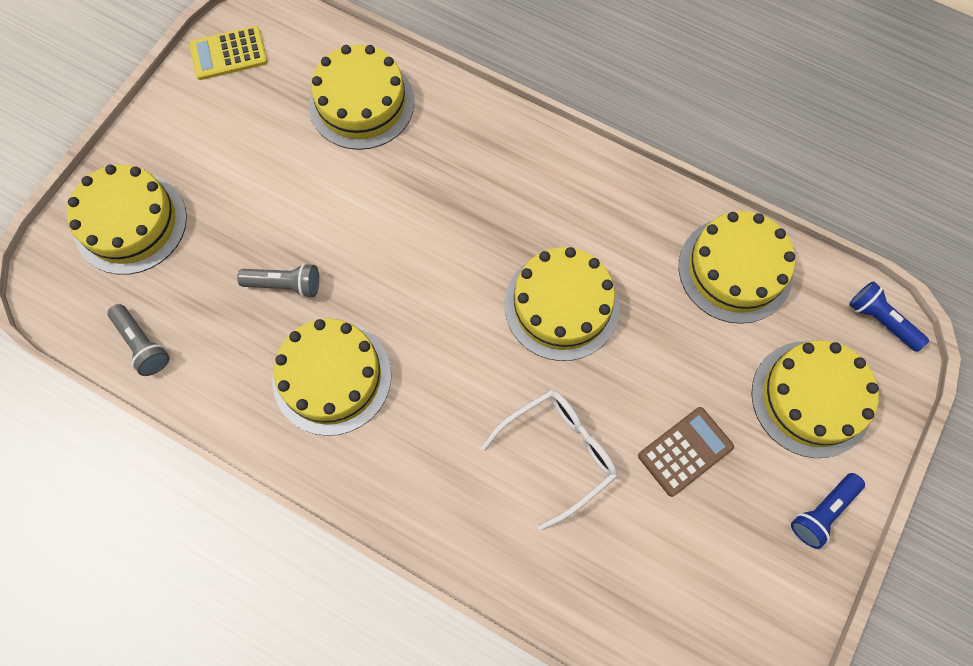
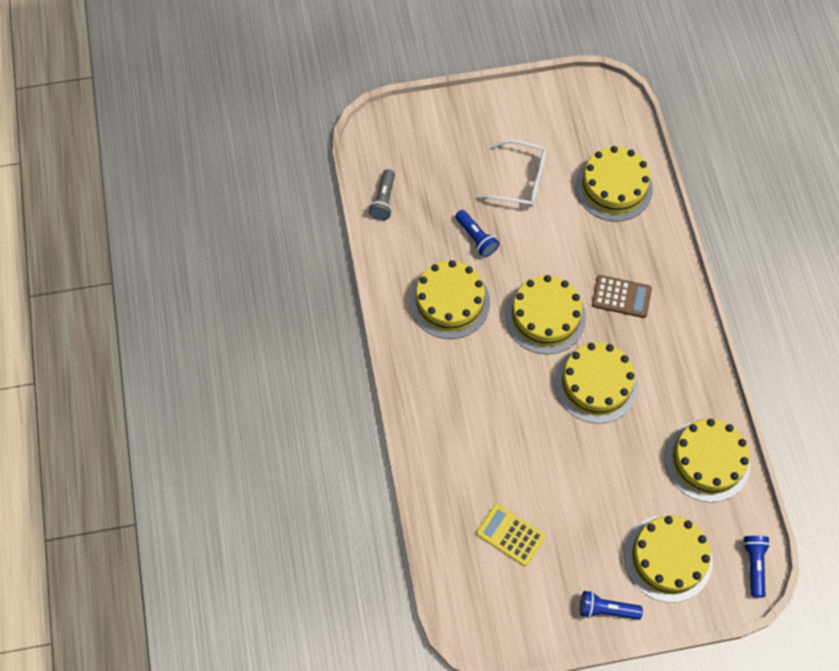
camera: 50 degrees right, 5 degrees down
(130, 223) = (438, 138): yellow cake -> yellow cake (545, 316)
(229, 53) = (576, 98): yellow calculator -> yellow calculator (510, 535)
(285, 285) = (476, 238): grey flashlight -> blue flashlight
(558, 453) = (512, 446): white glasses -> white glasses (520, 180)
(685, 451) = (573, 511): brown calculator -> brown calculator (621, 297)

